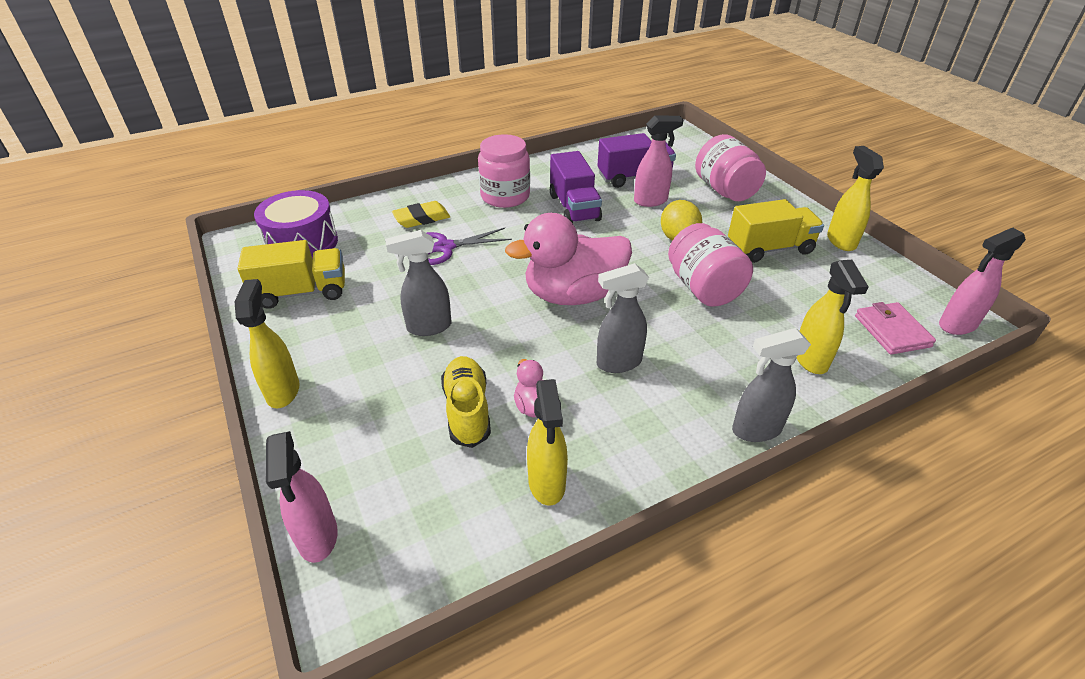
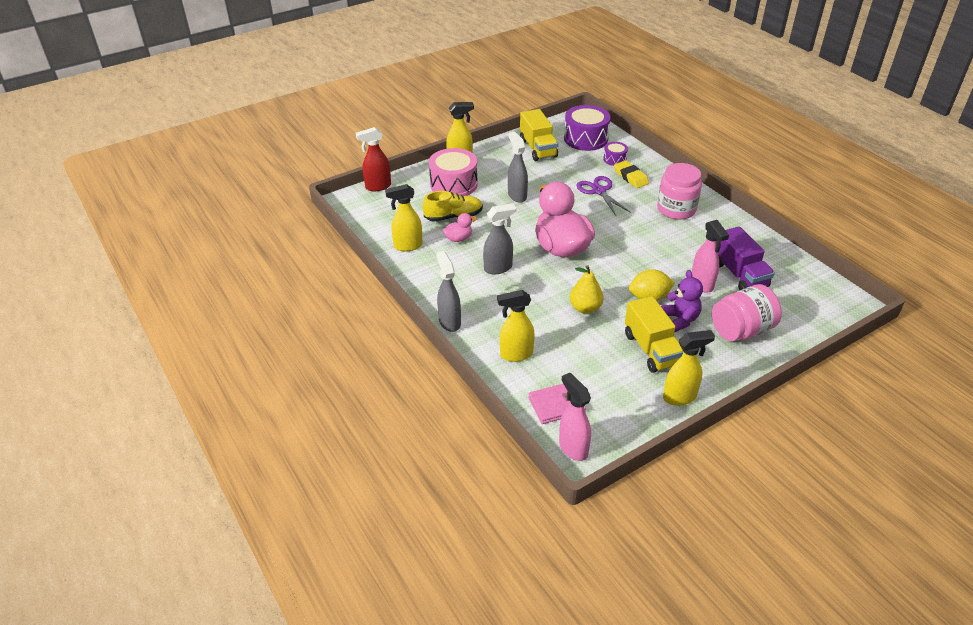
camera: 85 degrees right, 0 degrees up
(318, 537) = (377, 186): pink spray bottle -> red spray bottle
(363, 405) = (453, 184): none -> pink drum
(372, 225) = (614, 159): none -> purple drum
(574, 208) = (673, 243): purple truck -> none
(618, 363) = (498, 268): grey spray bottle -> grey spray bottle turned 90 degrees clockwise
(703, 288) = (585, 308): pink jar -> yellow pear
(715, 223) = (680, 320): none -> purple teddy bear

